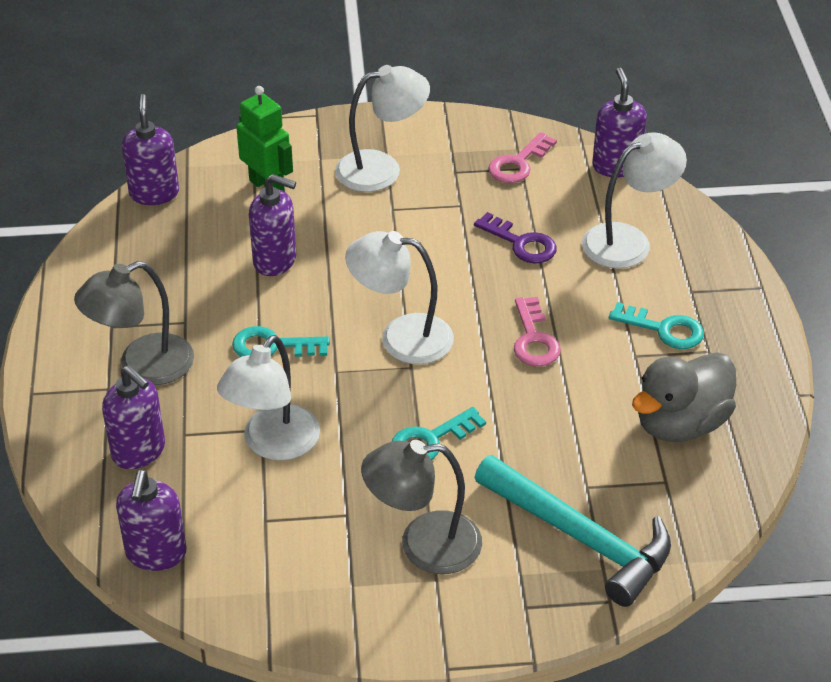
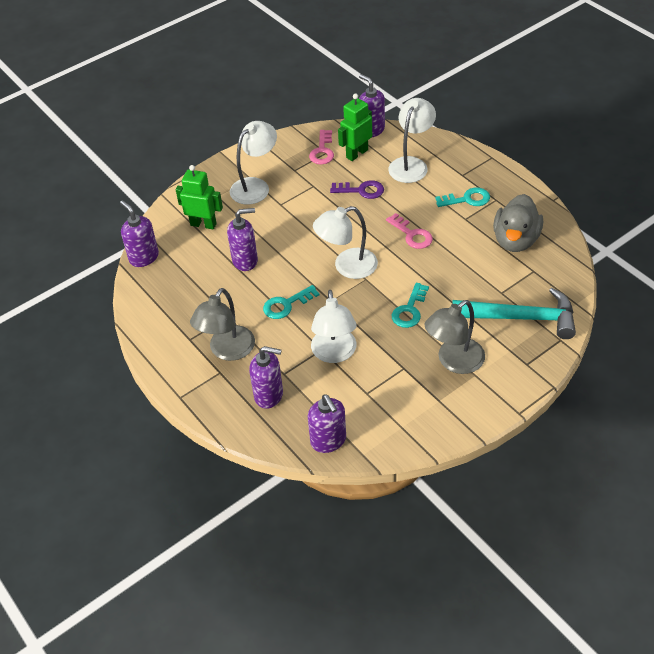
camera: 30 degrees left, 5 degrees up
(563, 189) = (357, 153): none -> green robot

